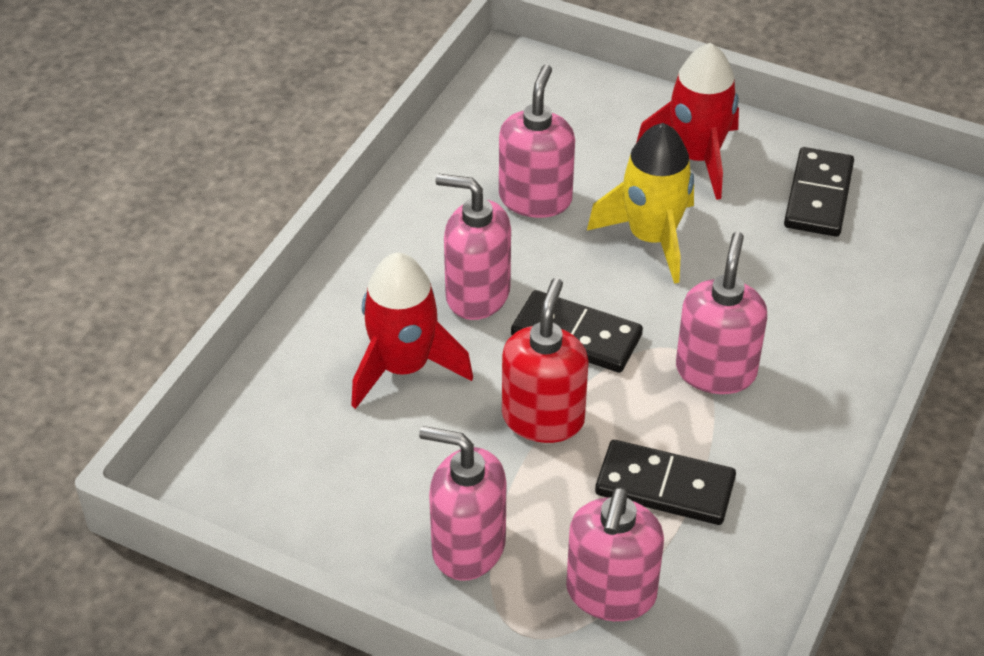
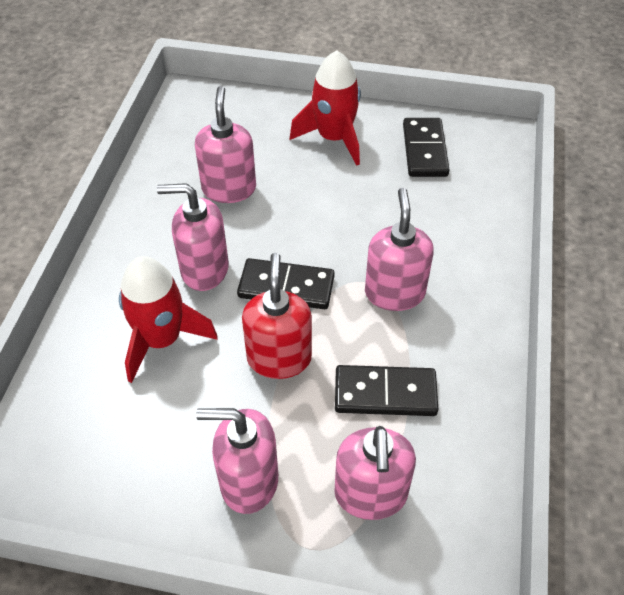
camera: 15 degrees left, 5 degrees up
(651, 238) = (319, 202): yellow rocket -> none

